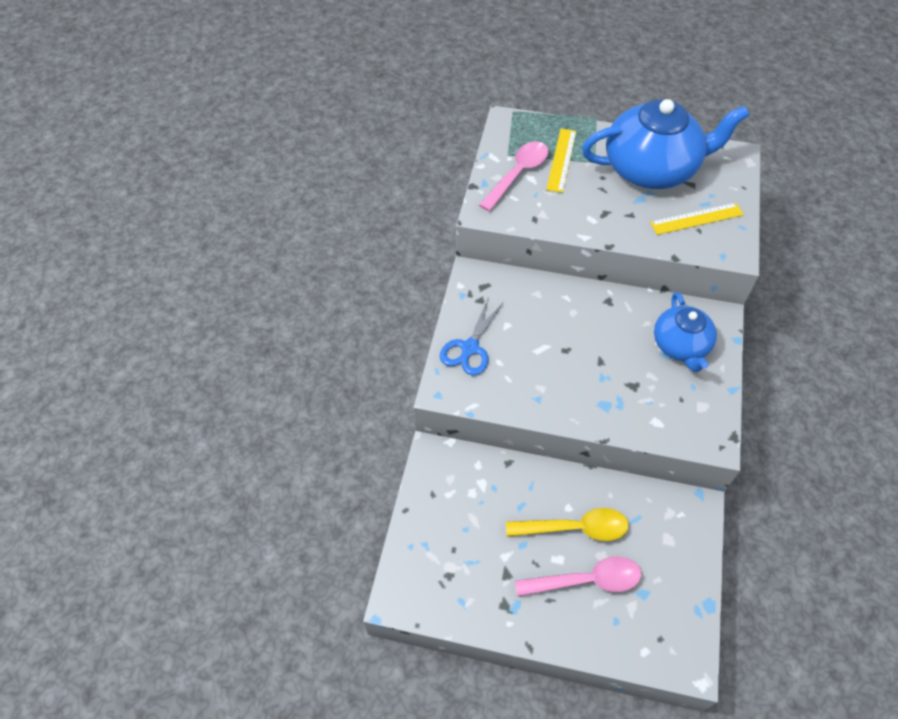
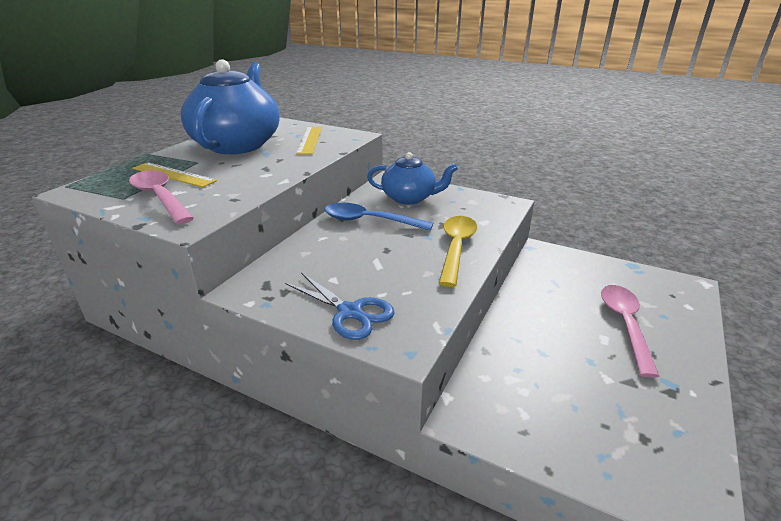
camera: 75 degrees left, 25 degrees down
(575, 528) = (567, 319): yellow spoon -> yellow spoon (456, 248)
(612, 324) = (369, 221): none -> blue spoon

